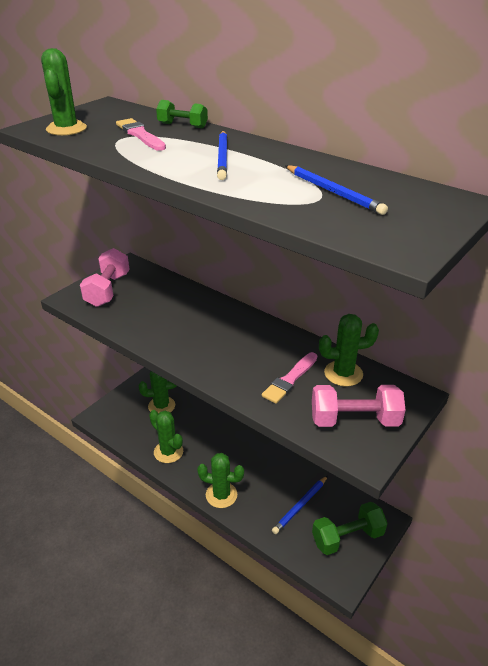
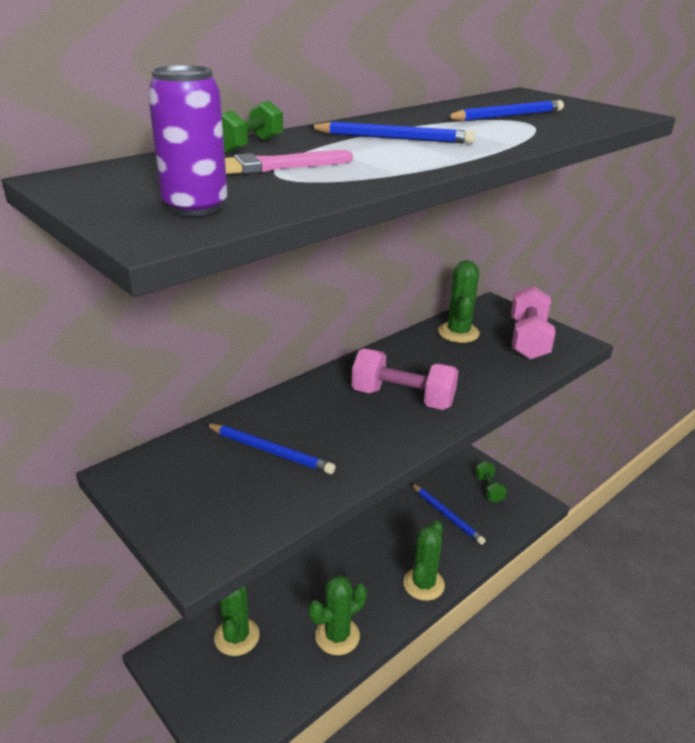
camera: 80 degrees left, 5 degrees down
(66, 129) = (195, 207): green cactus -> purple can
(107, 290) = (199, 504): pink dumbbell -> pink dumbbell (402, 398)
(155, 304) = (270, 451): none -> blue pencil
(290, 379) = (465, 364): pink brush -> none
(347, 537) = (489, 489): green dumbbell -> green dumbbell, size x0.60

